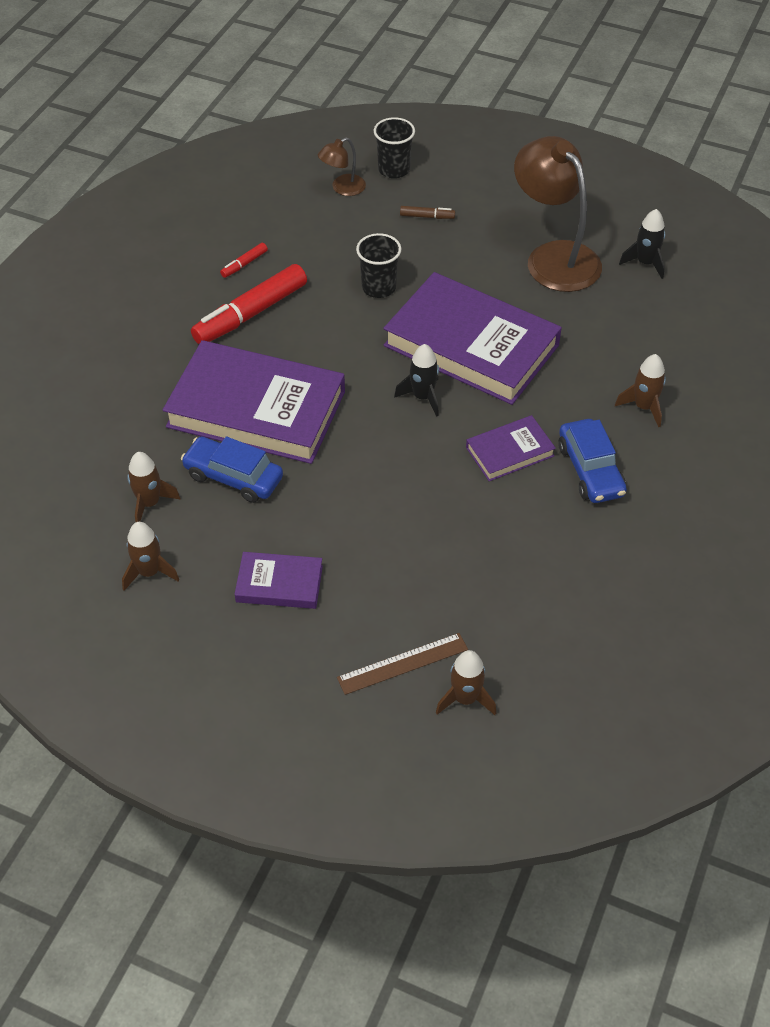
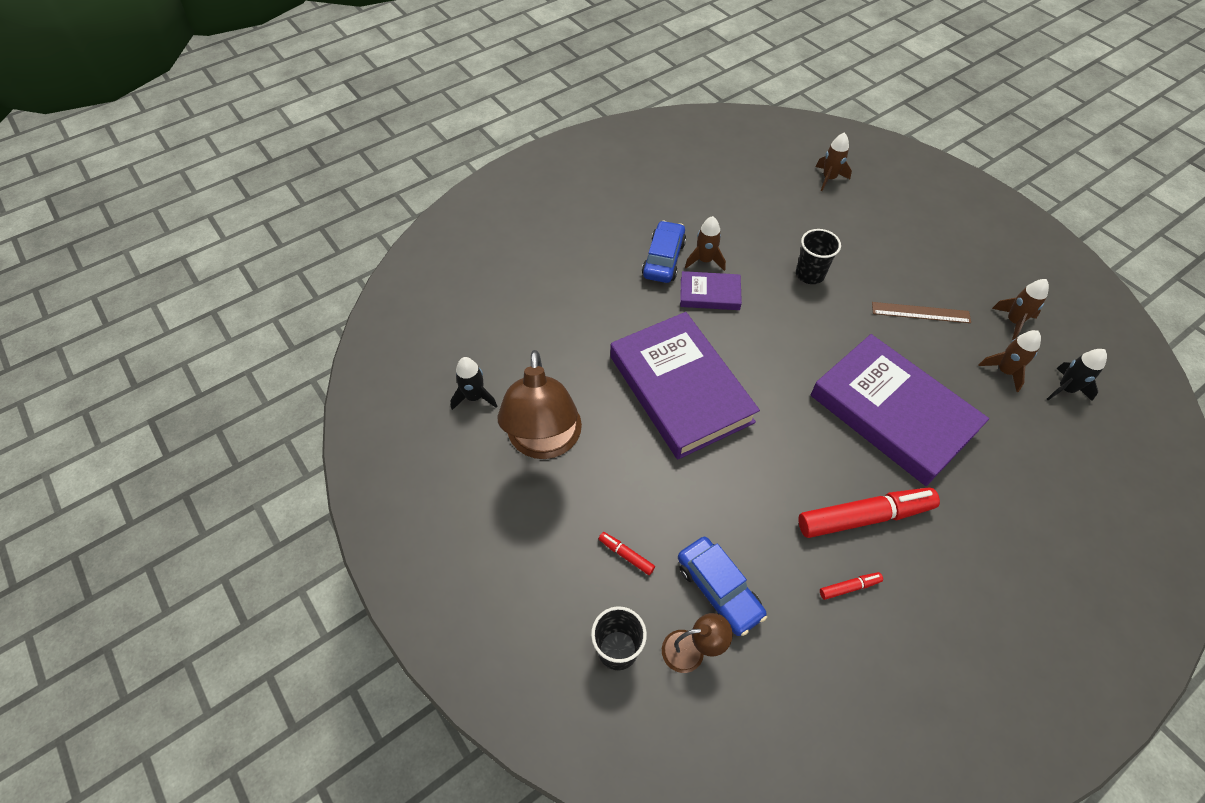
camera: 150 degrees left, 5 degrees up
(233, 477) = (930, 363): blue car -> blue car (718, 590)
(279, 584) = (919, 277): purple book -> none
(379, 287) = (725, 488): black cup -> black cup (810, 274)
(403, 664) = (857, 207): brown ruler -> brown ruler (920, 312)
(423, 397) = (748, 362): black rocket -> black rocket (1065, 389)
(427, 216) = (626, 555): brown marker -> red marker
(643, 407) = (590, 283): brown rocket -> brown rocket (705, 260)

